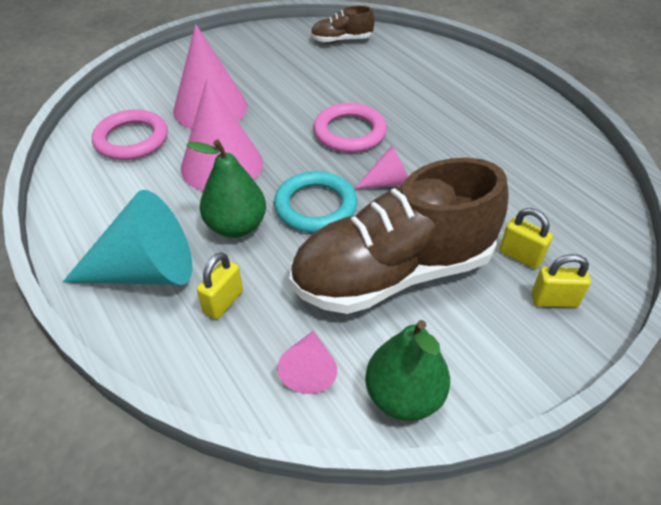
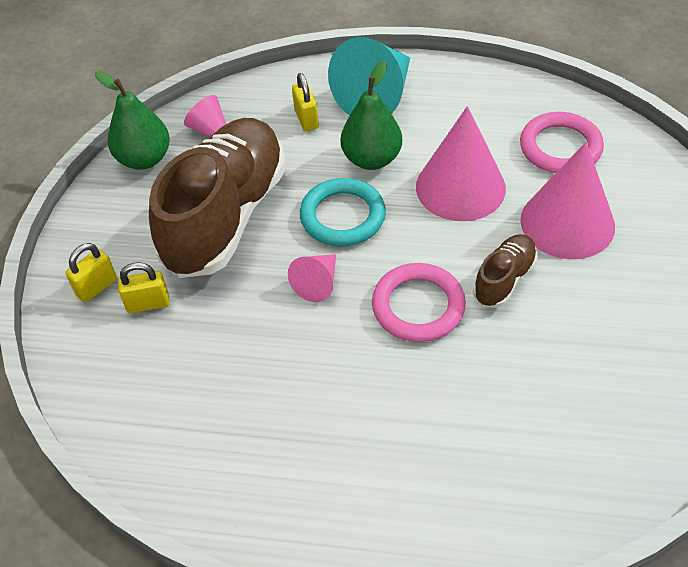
camera: 135 degrees right, 5 degrees up
(341, 40) = (630, 438): brown shoe -> brown shoe (504, 279)

